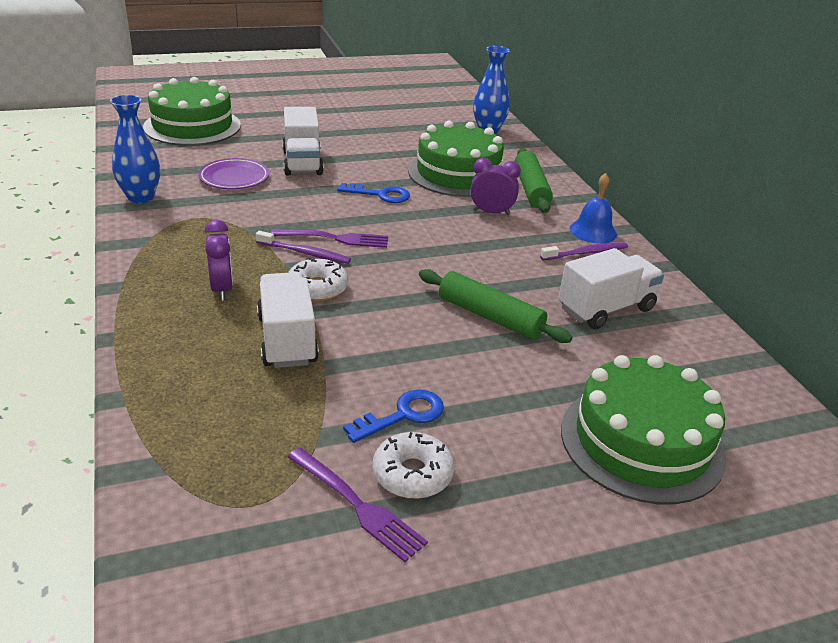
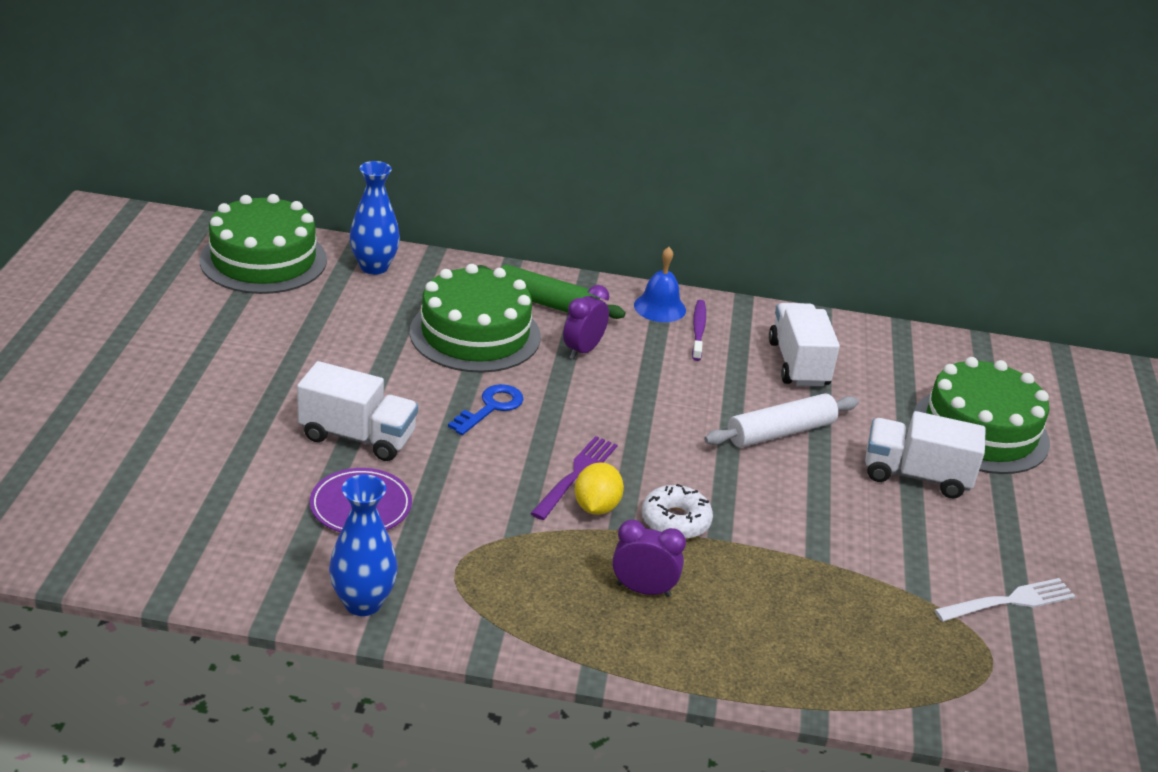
camera: 65 degrees left, 0 degrees up
(192, 126) = (149, 498): green cake -> green cake (263, 260)
(287, 340) = (762, 571): white truck -> white truck (916, 476)
(305, 253) = (596, 507): purple toothbrush -> yellow lemon
(357, 505) = (1009, 601): purple fork -> white fork
(403, 415) = (906, 538): blue key -> none
(412, 474) = (982, 559): white donut -> none
(490, 316) = (780, 432): green rolling pin -> white rolling pin

